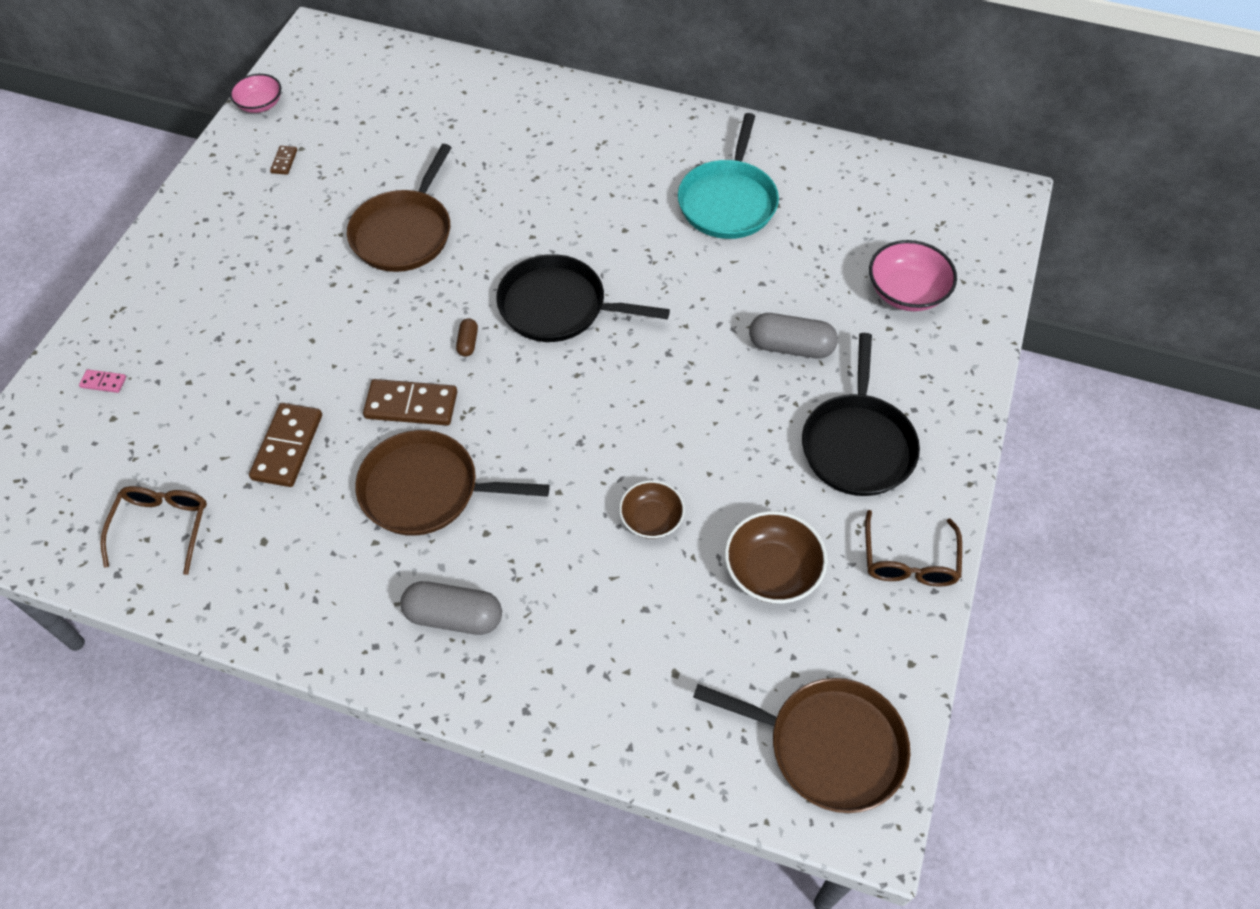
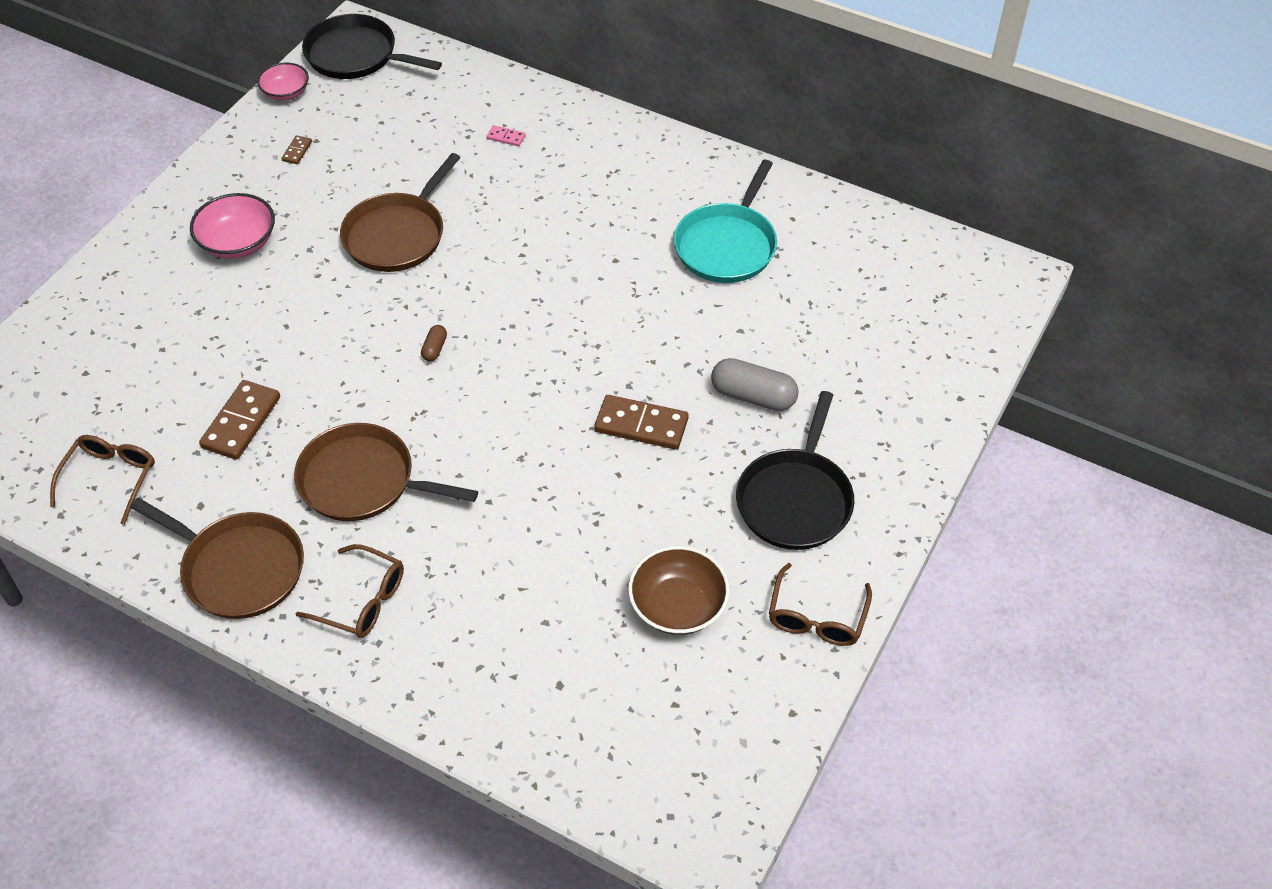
camera: 10 degrees right, 5 degrees down
(103, 382) = (83, 338): pink domino -> pink domino (506, 137)
(411, 405) = (366, 400): brown domino -> brown domino (641, 425)
(454, 616) = (362, 600): grey capsule -> brown glasses
(558, 306) = (531, 326): black pan -> black pan (356, 55)
(651, 519) = (572, 540): brown bowl -> none
(828, 746) = (690, 775): brown pan -> brown pan (238, 568)
(906, 292) = (886, 358): pink bowl -> pink bowl (238, 243)

